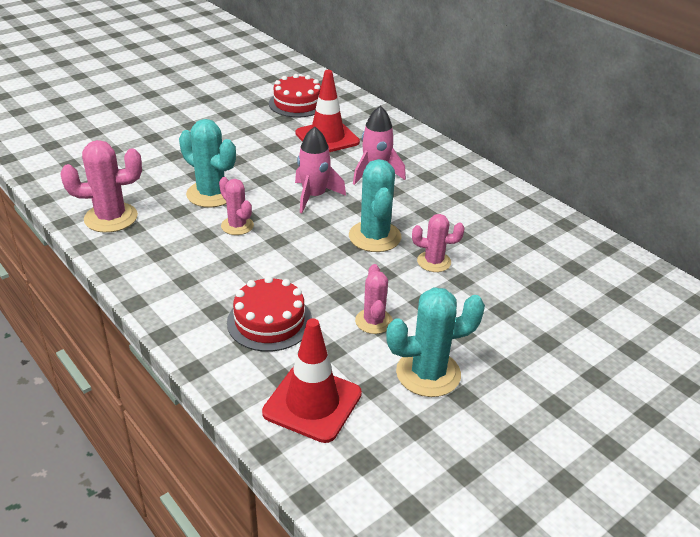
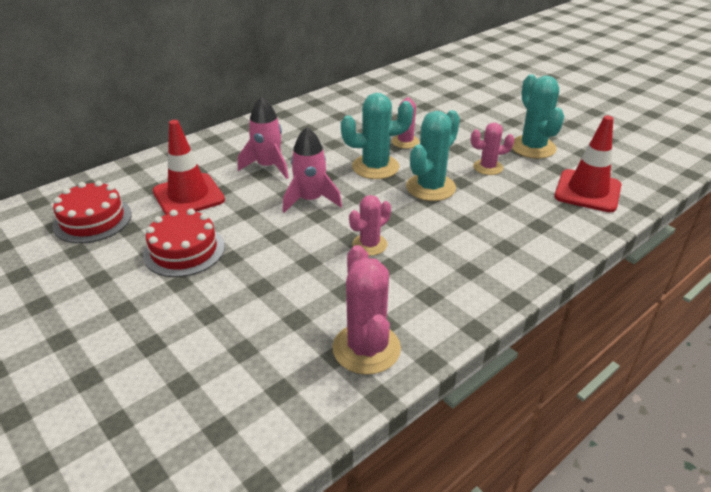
camera: 90 degrees left, 0 degrees up
(211, 194) = (308, 269): turquoise cactus -> turquoise cactus (430, 187)
(269, 321) = (508, 215): red cake -> red cake (184, 250)

